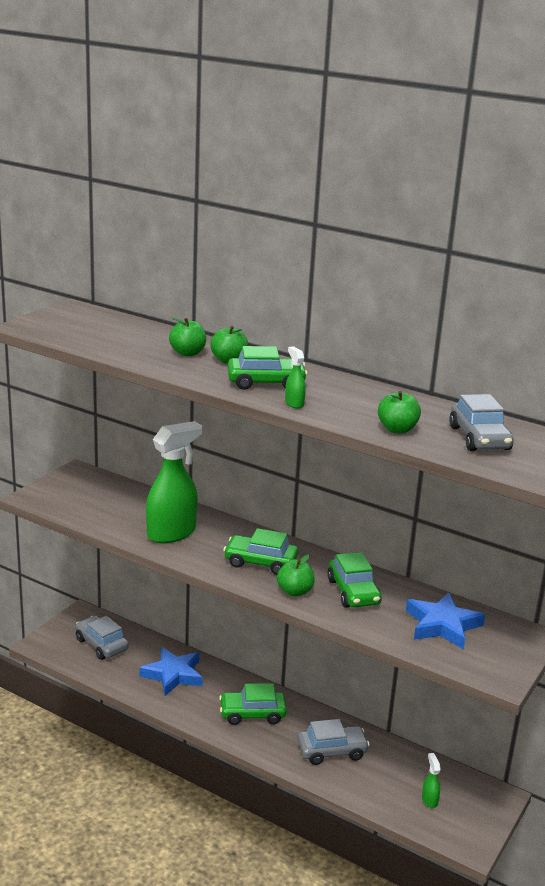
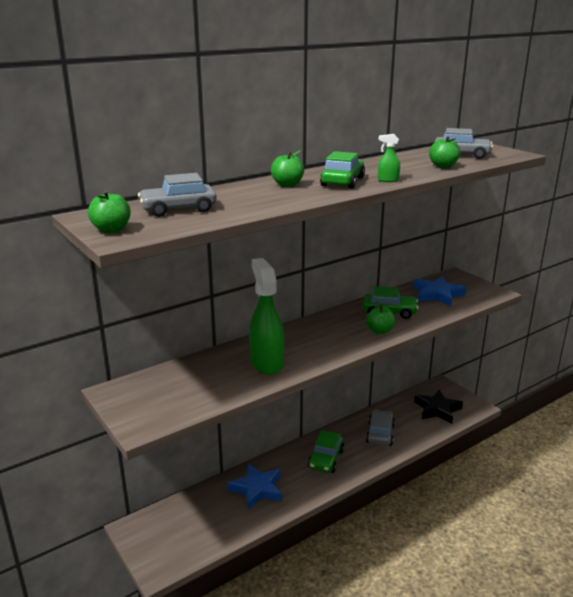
camera: 65 degrees left, 0 degrees up
(101, 644) = (187, 524): grey car -> grey car (178, 209)
(187, 353) = (259, 193): green apple -> green apple (111, 230)
(260, 562) = (334, 335): green car -> none
(429, 800) = (437, 409): green spray bottle -> black star

